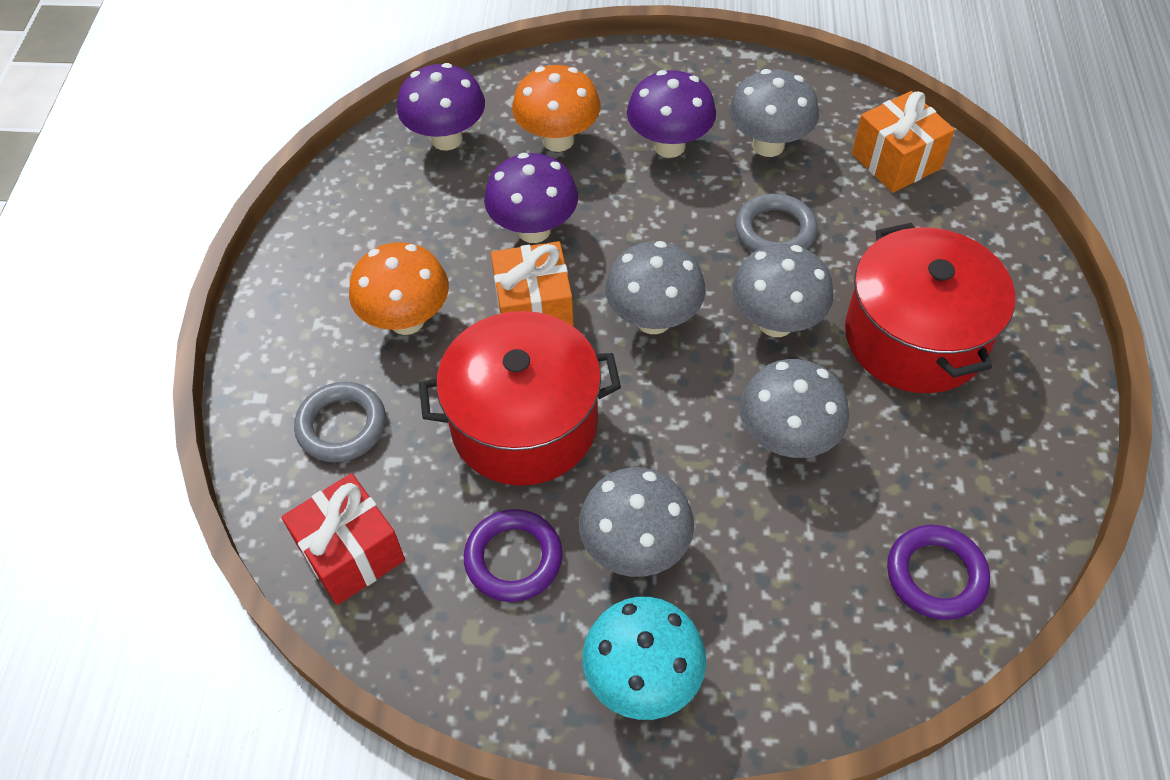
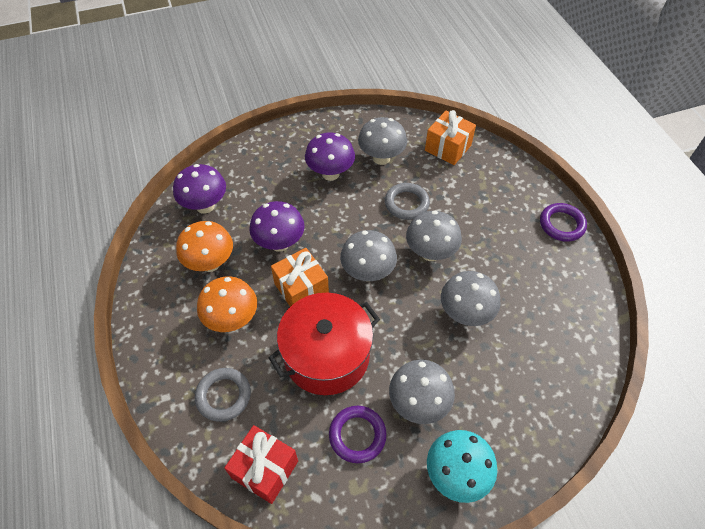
camera: 25 degrees left, 0 degrees up
(558, 140) = (269, 188): orange mushroom -> orange mushroom (210, 263)
(914, 337) = (500, 237): red pot -> none
(935, 575) = (568, 359): purple ring -> purple ring (561, 224)

